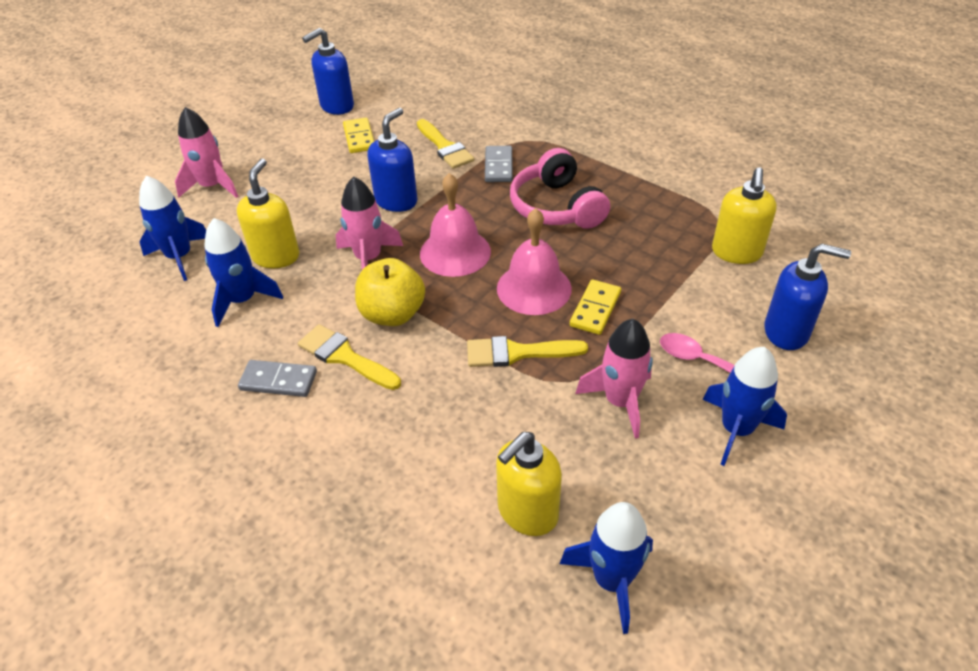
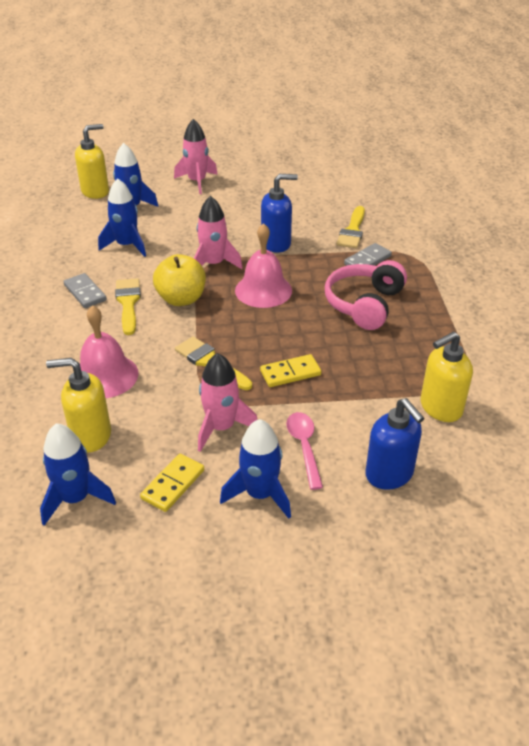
camera: 45 degrees right, 5 degrees down
(276, 256) = (173, 234): yellow soap dispenser -> yellow soap dispenser (95, 192)
(336, 106) = (326, 174): blue soap dispenser -> none
(359, 138) = (311, 198): yellow domino -> yellow domino (173, 484)
(534, 288) = (274, 337): pink bell -> pink bell (105, 376)

